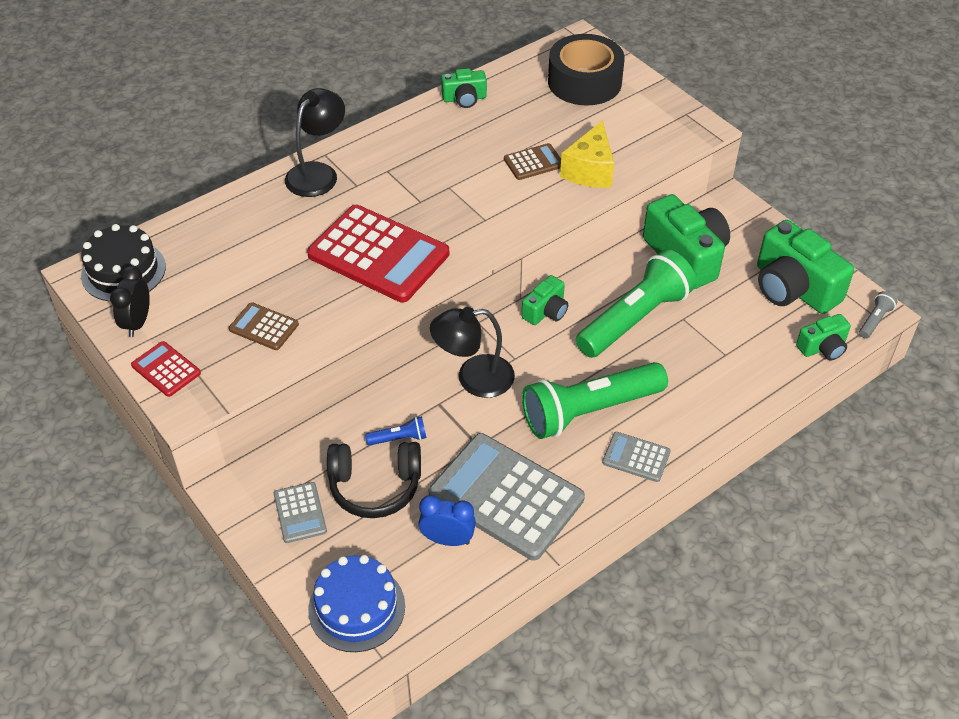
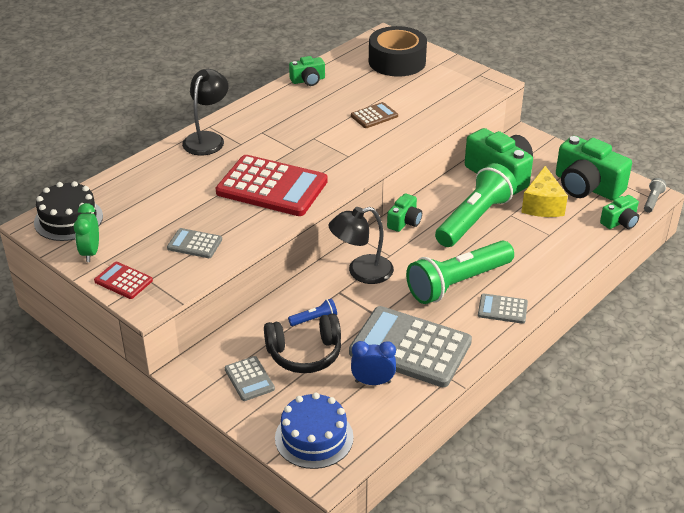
camera: 10 degrees left, 10 degrees down
(137, 323) = (90, 252): black clock -> green clock
(264, 327) = (194, 244): brown calculator -> grey calculator
(590, 170) = (418, 117): yellow cheese -> yellow cheese (542, 205)

